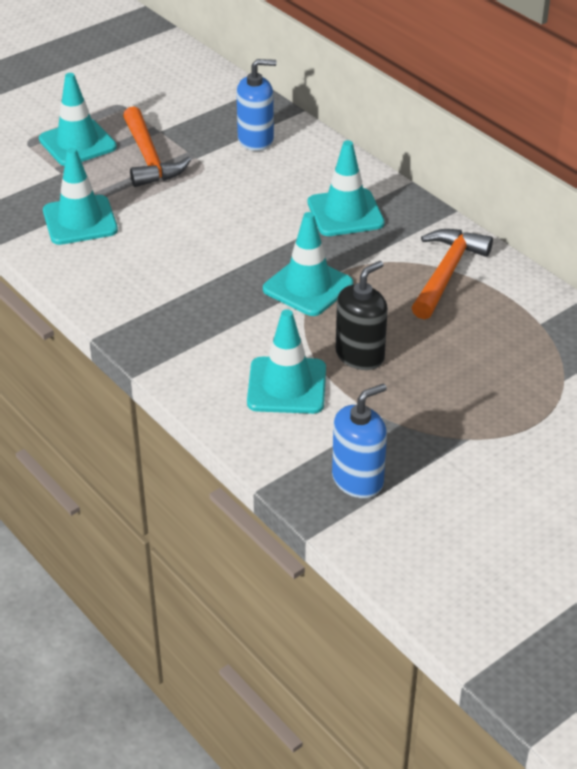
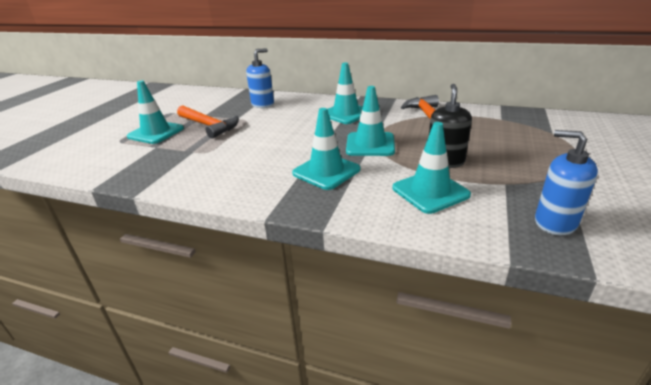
camera: 30 degrees left, 10 degrees down
(80, 221) = (191, 162): turquoise traffic cone -> turquoise traffic cone (326, 171)
(357, 480) = (555, 222): blue soap dispenser -> blue soap dispenser turned 75 degrees counterclockwise

